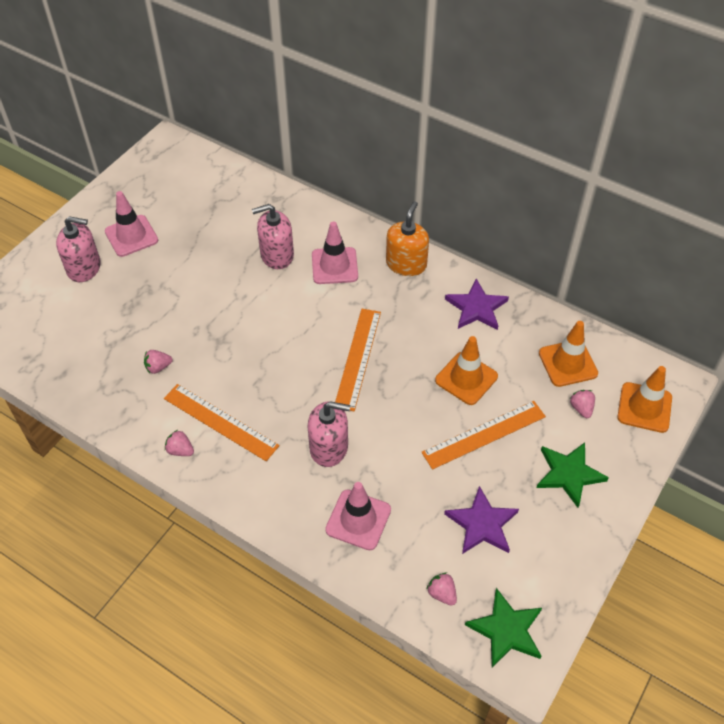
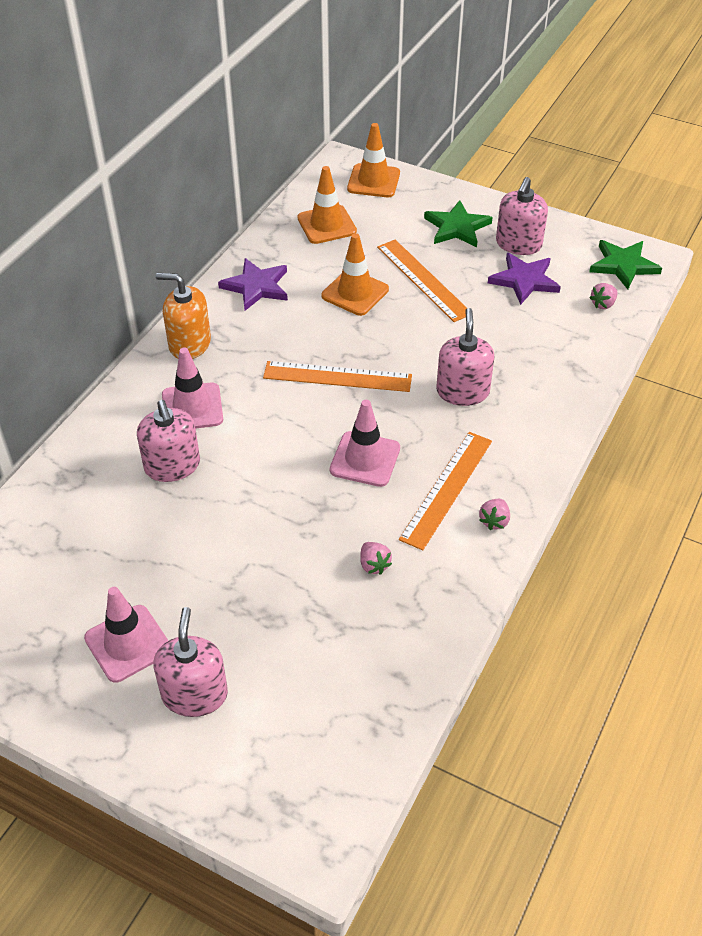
camera: 95 degrees left, 5 degrees down
(358, 520) = (543, 363): pink traffic cone -> pink traffic cone (365, 459)
(542, 528) = (518, 244): none -> pink soap dispenser
(581, 408) = (381, 218): pink strawberry -> none

